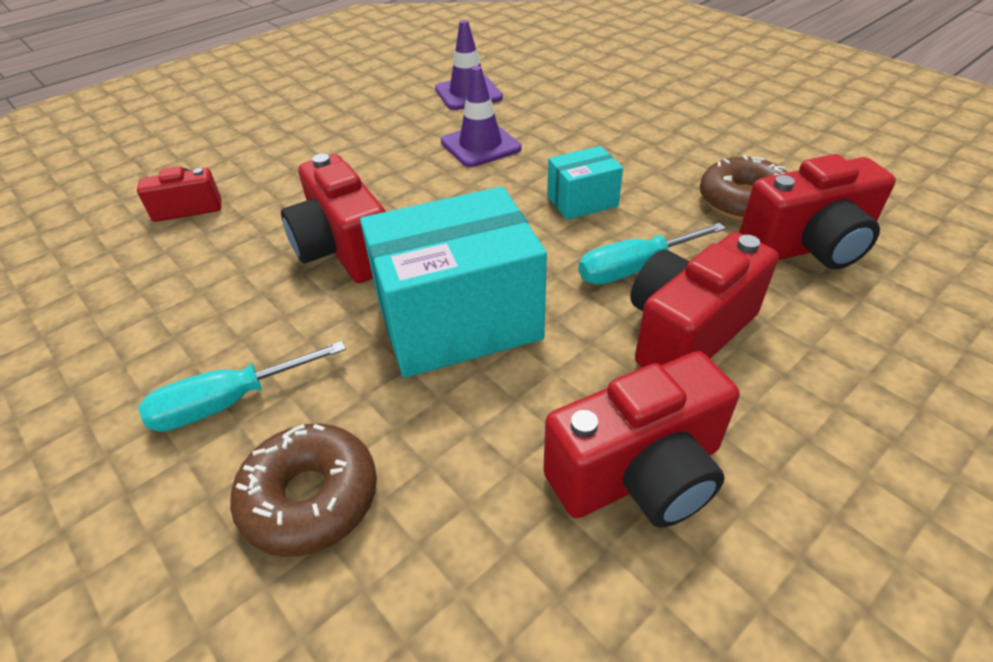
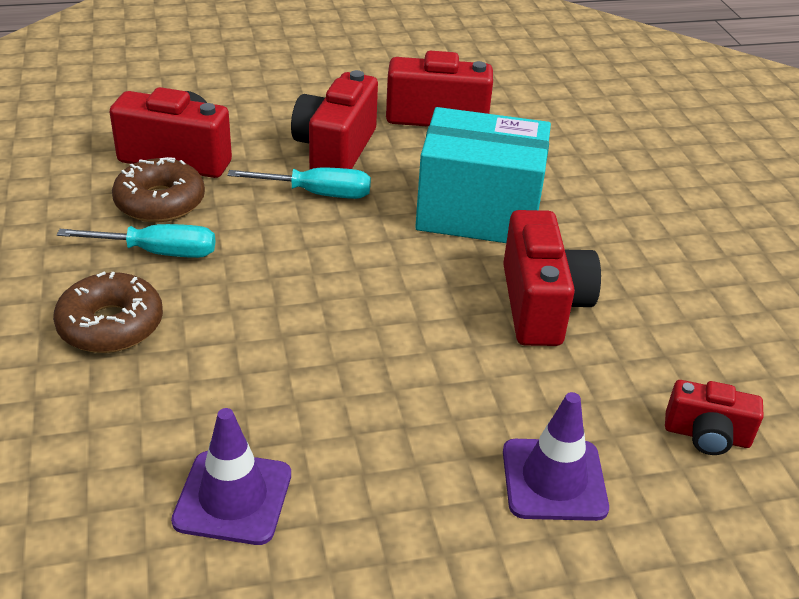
camera: 155 degrees left, 5 degrees down
(230, 402) = (661, 226): turquoise screwdriver -> turquoise screwdriver (157, 252)
(310, 498) = (616, 166): brown donut -> brown donut (111, 325)
(480, 145) = (313, 377): purple traffic cone -> purple traffic cone (554, 480)
(582, 201) = (288, 260): turquoise box -> none
(687, 333) = (335, 150): red camera -> red camera turned 120 degrees clockwise

